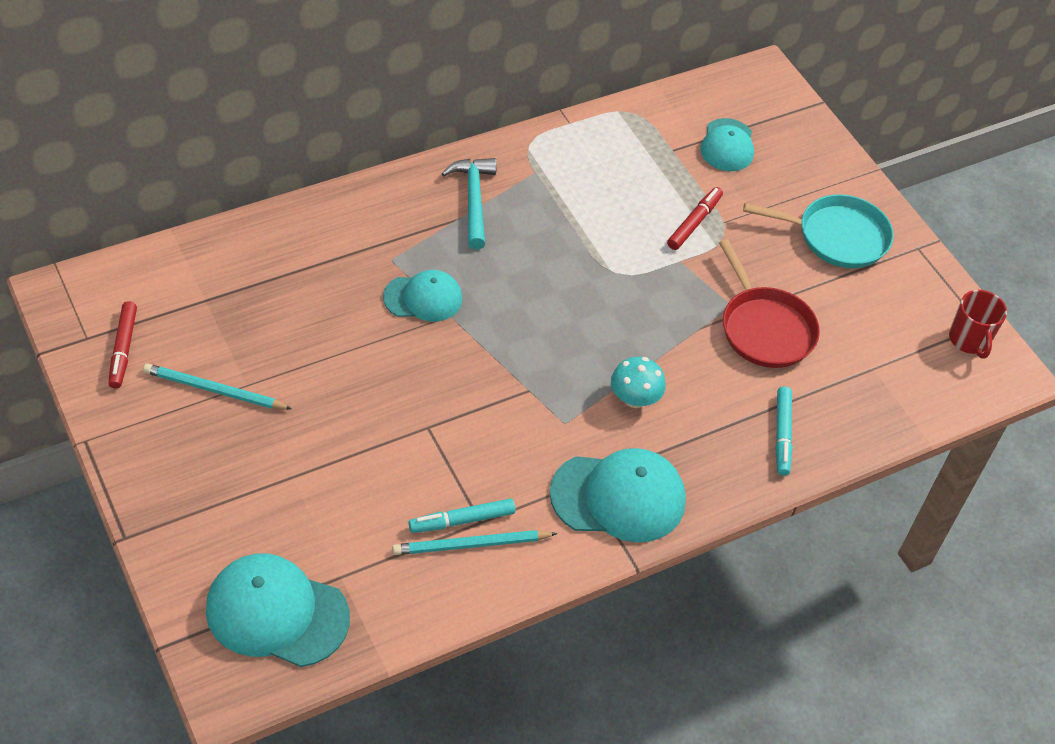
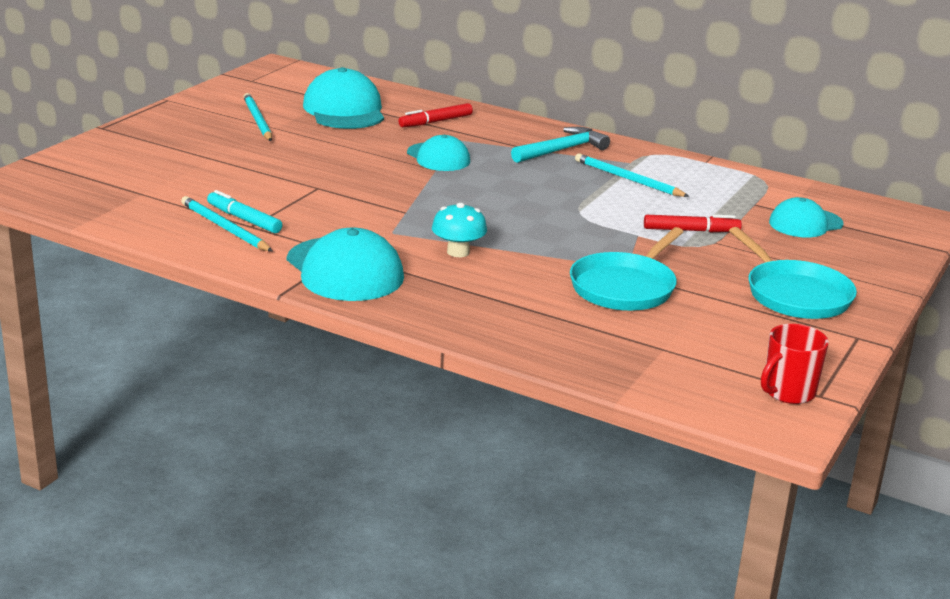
camera: 60 degrees right, 25 degrees down
(123, 349) = (256, 90): red marker -> red marker (435, 122)
(277, 613) = (88, 182): turquoise cap -> turquoise cap (344, 110)
(568, 196) = (628, 179): none -> turquoise pencil
(765, 329) = (625, 287): red pan -> turquoise pan
(782, 435) = (514, 323): turquoise marker -> none

